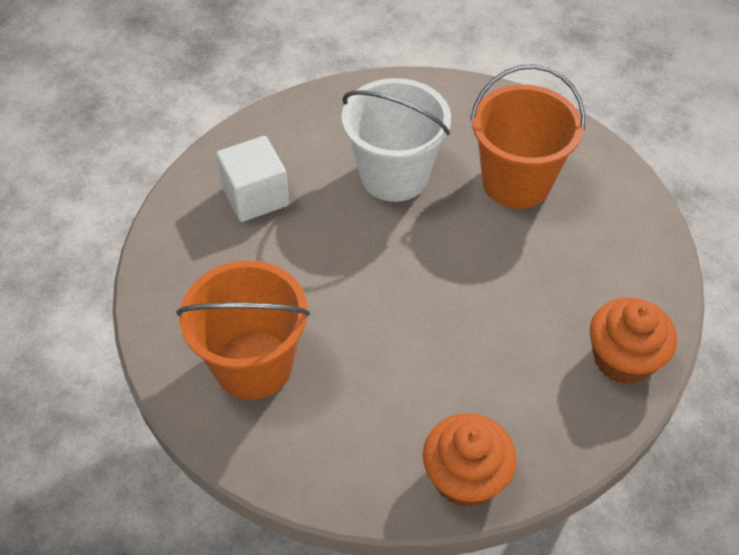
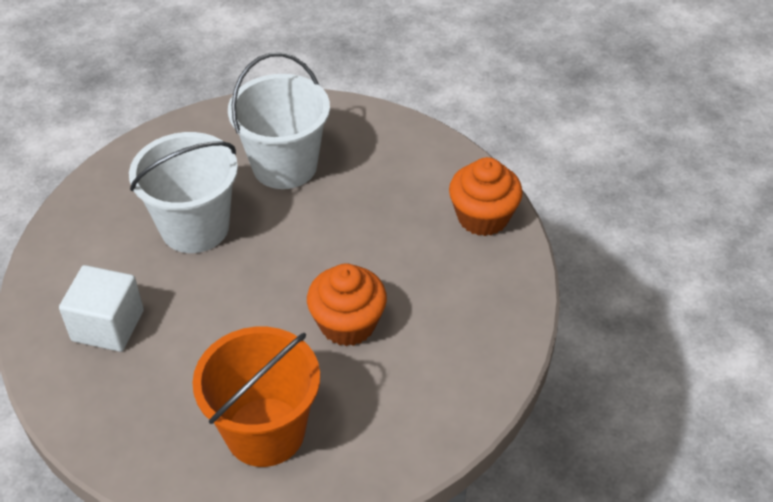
camera: 50 degrees left, 5 degrees down
(465, 477) = (486, 365): orange cupcake -> orange cupcake (348, 324)
(516, 182) = (284, 166): orange bucket -> white bucket

